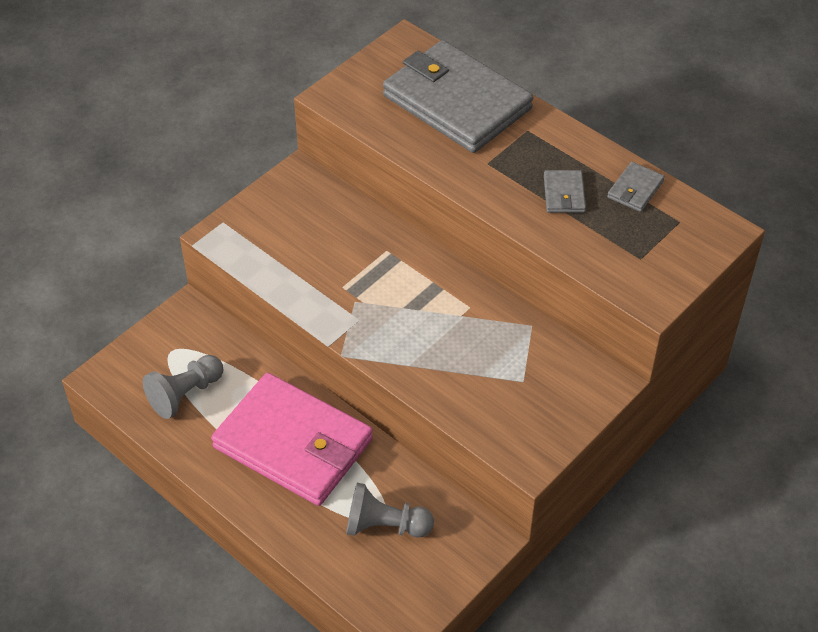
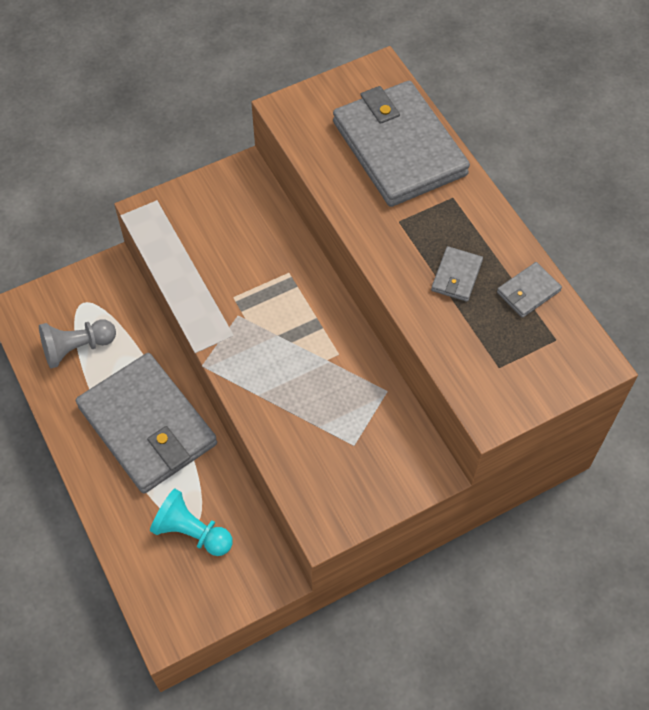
camera: 20 degrees right, 10 degrees up
(293, 443) = (147, 426): pink wallet -> grey wallet
(385, 525) = (192, 532): grey pawn -> turquoise pawn

